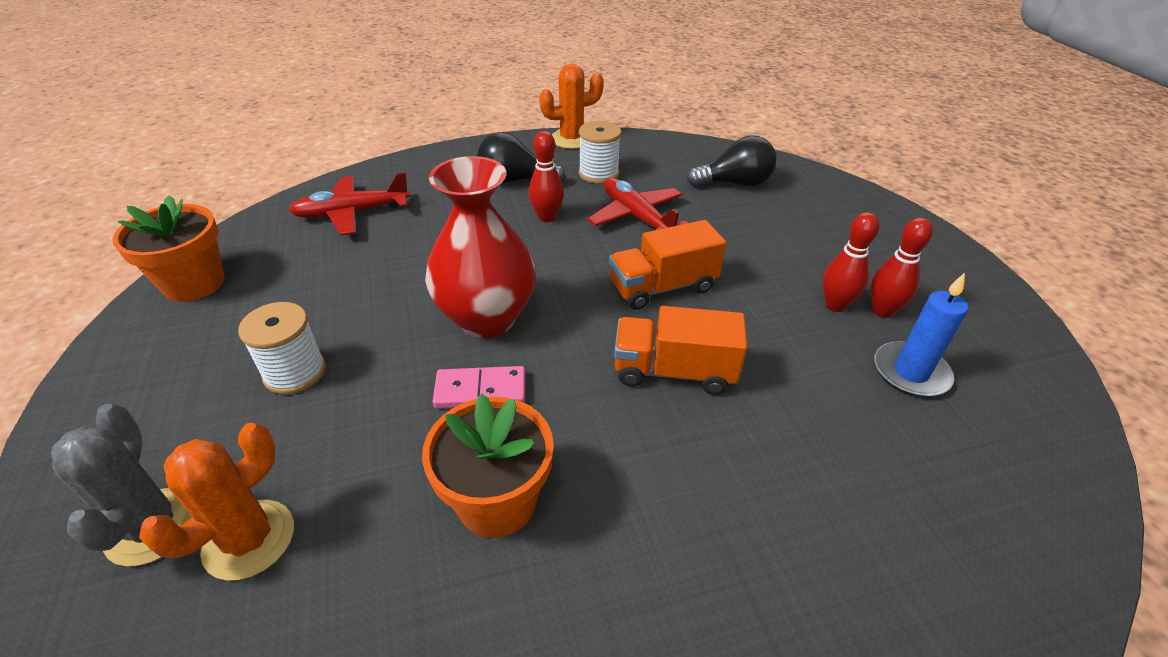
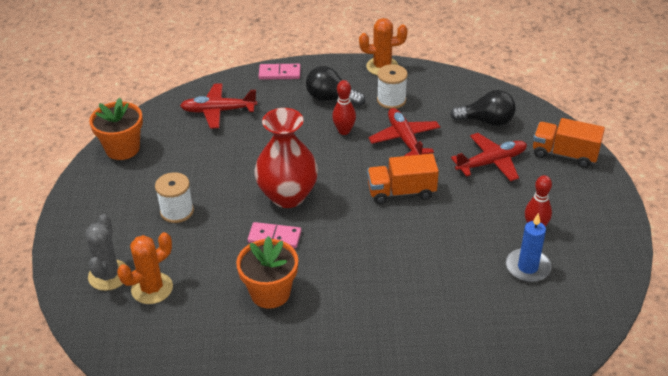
camera: 15 degrees right, 0 degrees up
(435, 160) = (279, 73): none -> pink domino
(674, 371) = (386, 244): orange truck -> orange truck (564, 154)
(769, 231) = (491, 162): none -> red plane
(835, 305) = (506, 220): red bowling pin -> none

